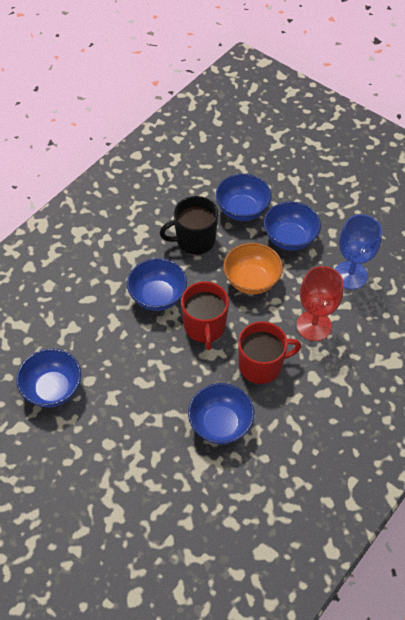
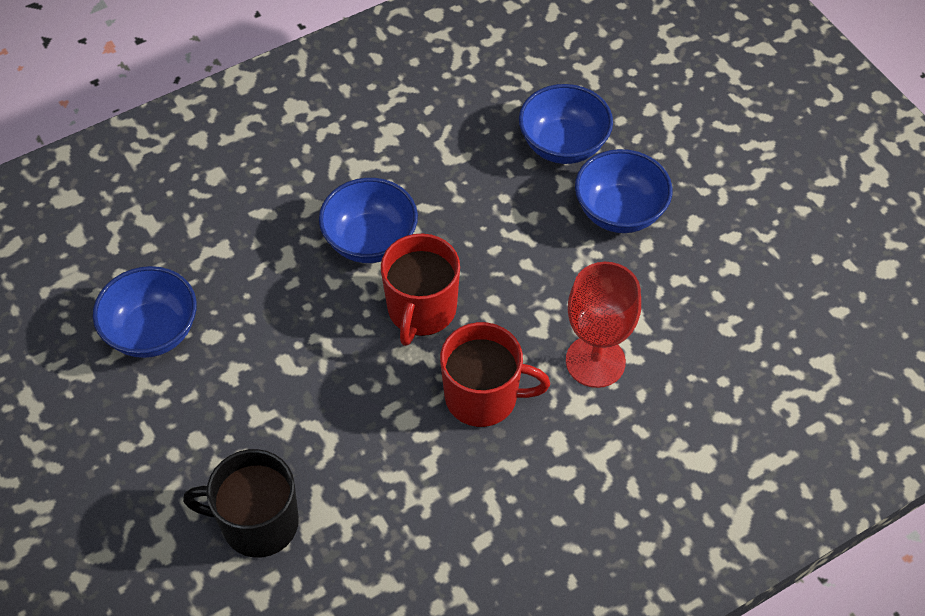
camera: 20 degrees right, 0 degrees up
(194, 240) = (466, 171): black mug -> black mug (258, 523)
(220, 424) = (378, 466): blue bowl -> none
(251, 280) = (527, 260): orange bowl -> none
(350, 275) = (692, 299): blue goblet -> none

